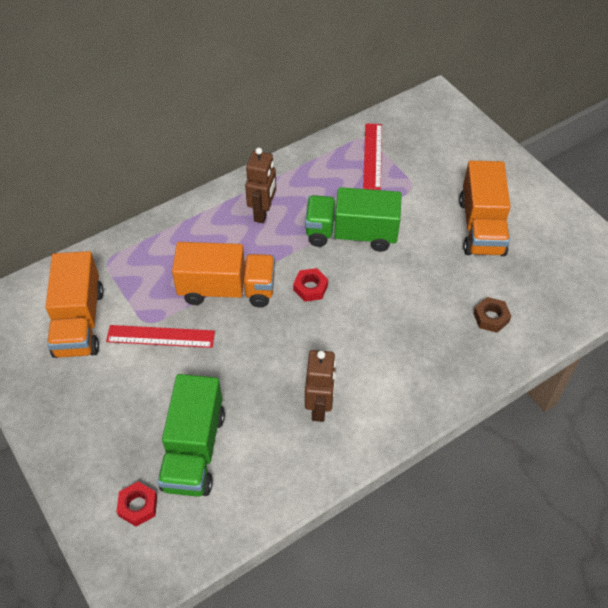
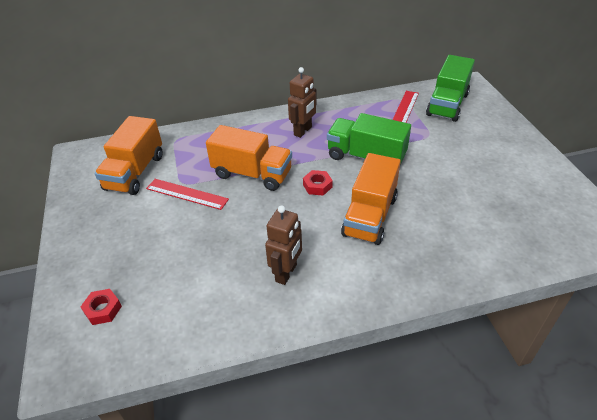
camera: 20 degrees right, 10 degrees down
(194, 450) = (169, 279): green truck -> green truck (447, 104)
(481, 227) = (479, 172): orange truck -> orange truck (370, 216)
(491, 317) = (466, 240): brown nut -> none

